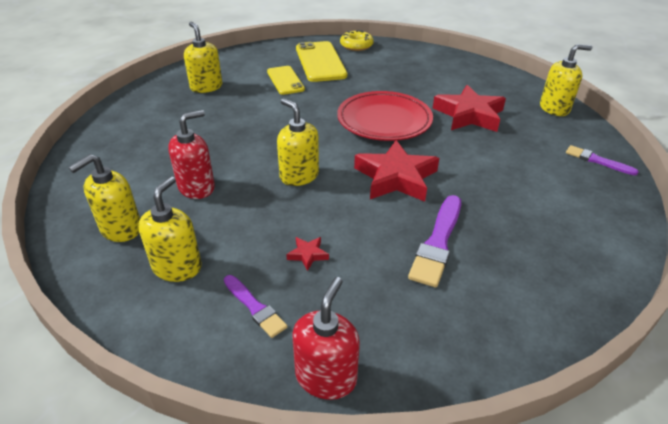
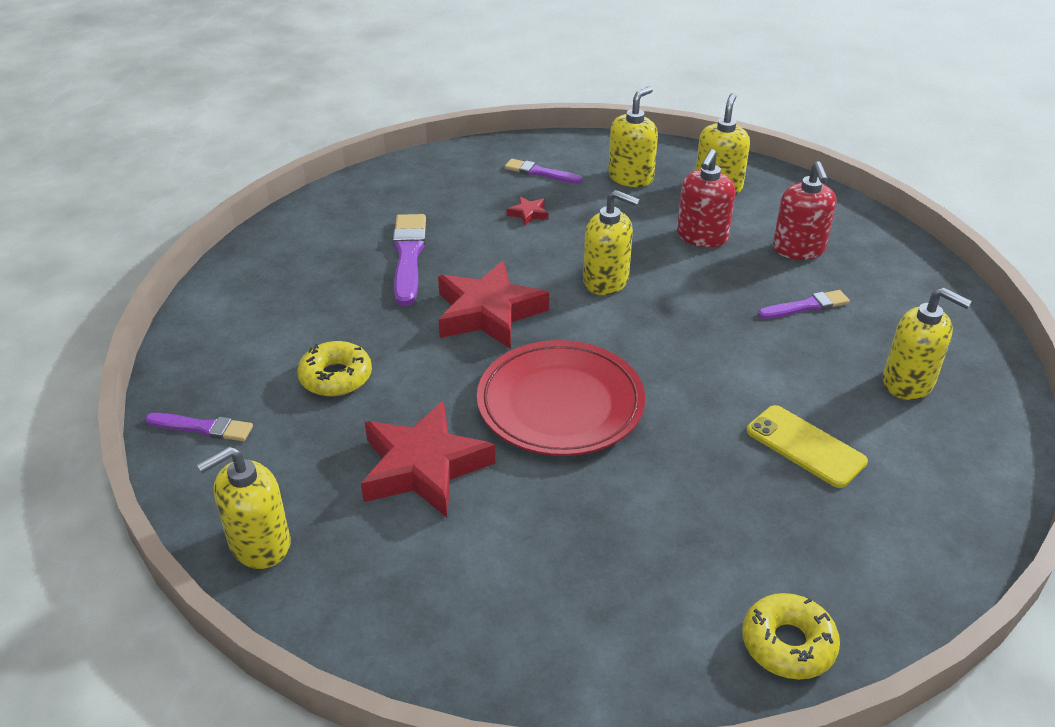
camera: 155 degrees right, 0 degrees up
(177, 267) = (631, 177): yellow soap dispenser -> yellow soap dispenser turned 135 degrees counterclockwise
(199, 127) = (806, 306): none -> purple brush
(320, 62) = (803, 534): yellow phone -> none
(326, 377) = (457, 156): red soap dispenser -> red soap dispenser (798, 249)
(512, 166) = (336, 377): none -> yellow donut

